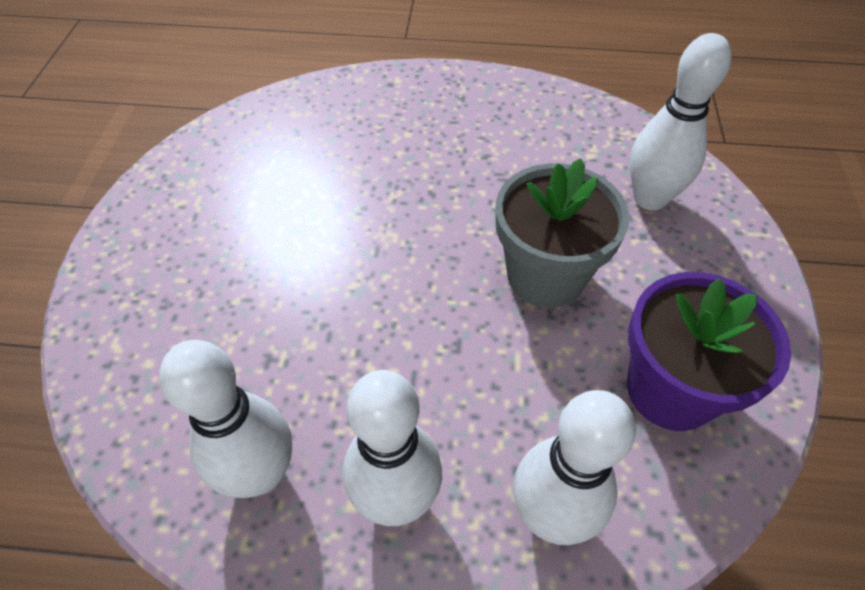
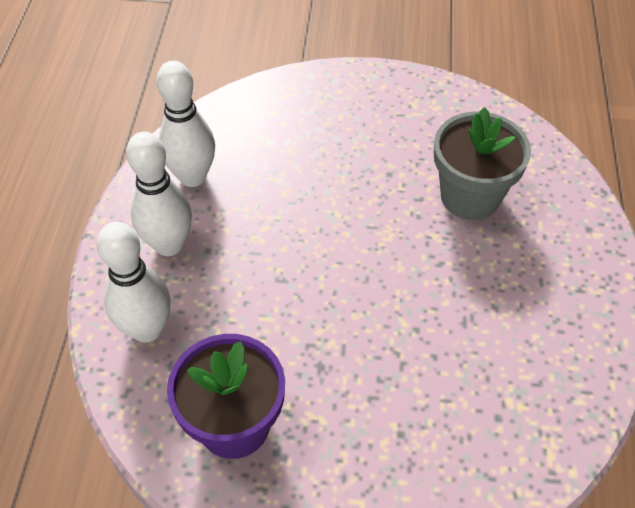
camera: 90 degrees right, 0 degrees up
(545, 275) = (349, 345): grey flower pot -> grey flower pot (470, 196)
(650, 198) = (451, 449): white bowling pin -> none

